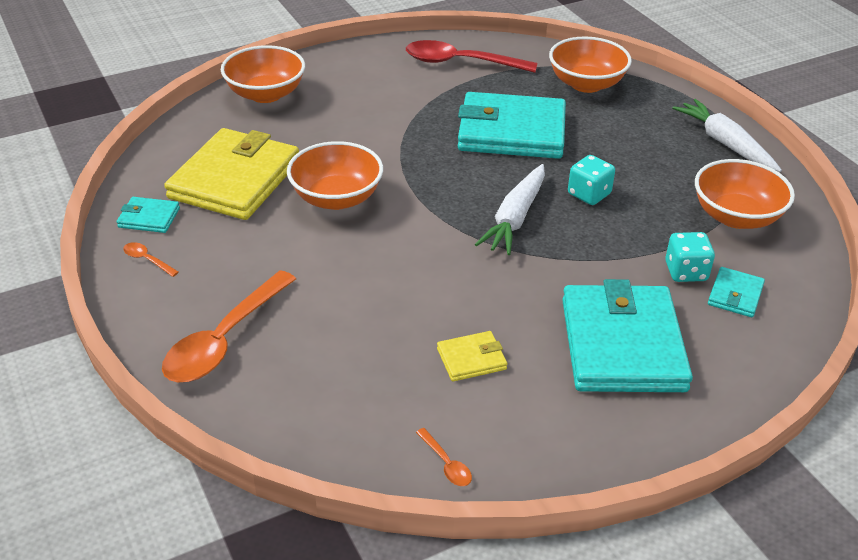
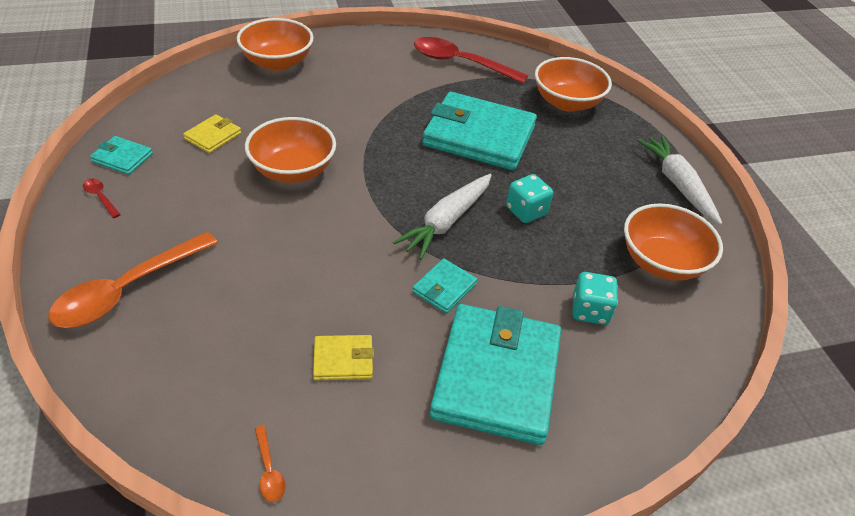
camera: 10 degrees right, 5 degrees up
(147, 260) = (100, 197): orange spoon -> red spoon
(235, 180) = (213, 136): yellow wallet -> yellow wallet, size x0.44
(735, 295) = (630, 346): turquoise wallet -> turquoise wallet (444, 288)

